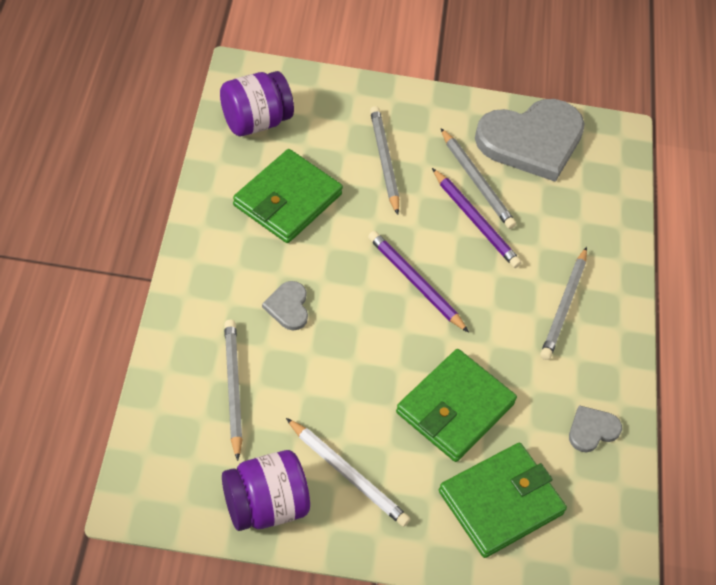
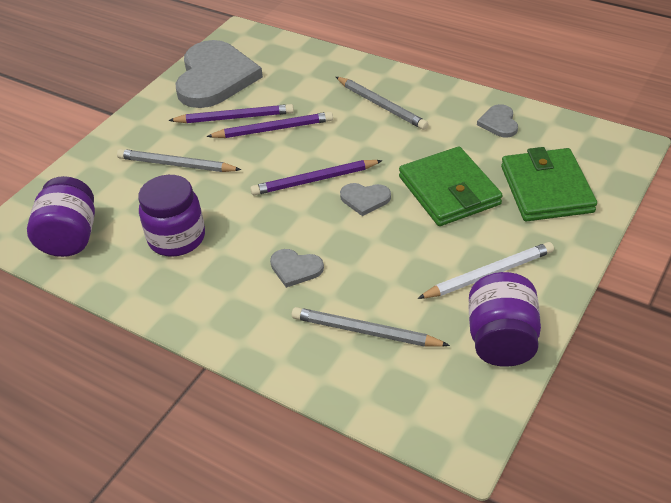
camera: 55 degrees left, 10 degrees down
(287, 200) = (177, 238): green wallet -> purple jar
(407, 335) = (365, 199): none -> grey heart
(476, 181) = (235, 117): grey pencil -> purple pencil

